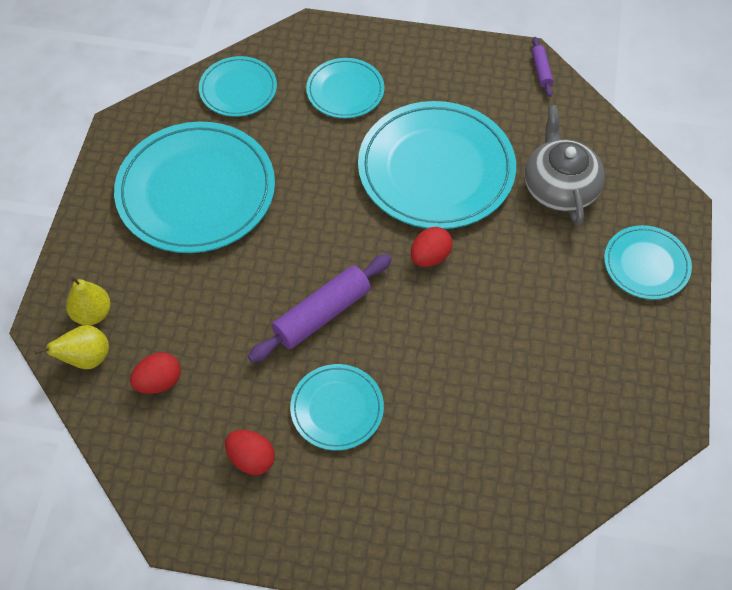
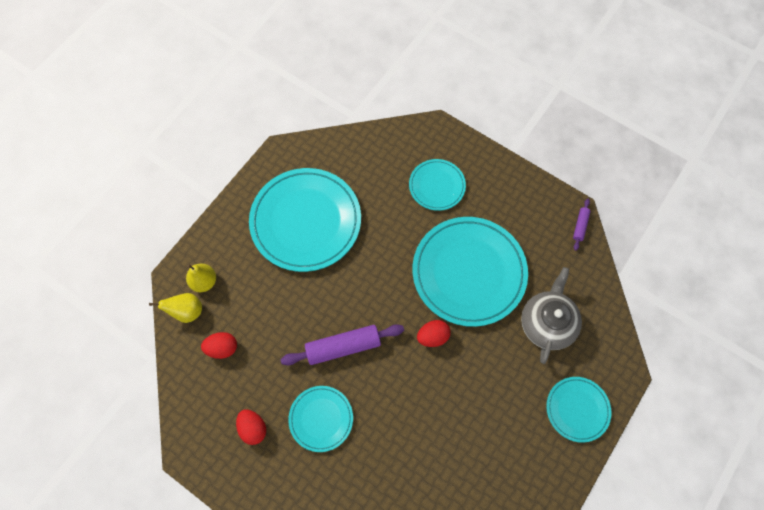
camera: 25 degrees right, 10 degrees up
(238, 89) = (367, 155): turquoise plate -> none

